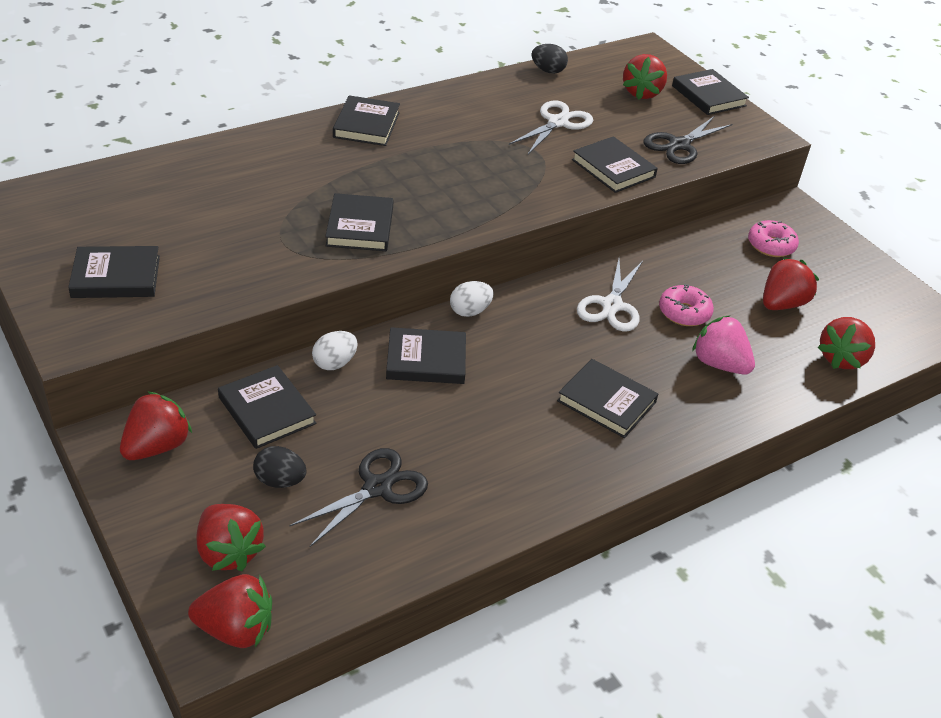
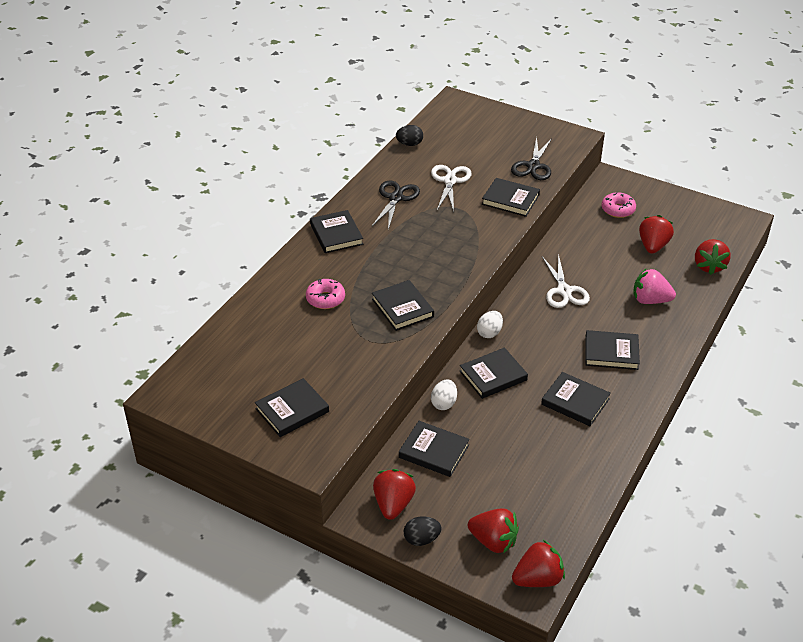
camera: 25 degrees left, 0 degrees up
(280, 481) = (481, 488): black egg -> black egg (421, 539)
(377, 487) = (537, 464): black scissors -> black scissors (395, 198)
(642, 93) = (480, 137): red strawberry -> none
(684, 313) = (606, 277): pink donut -> pink donut (325, 299)
(708, 96) = (520, 122): black book -> black book (575, 401)

